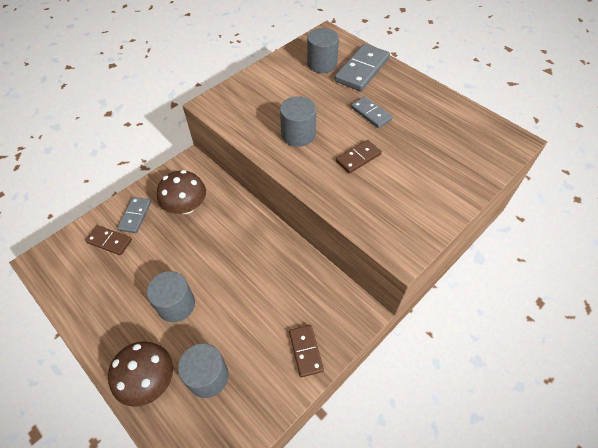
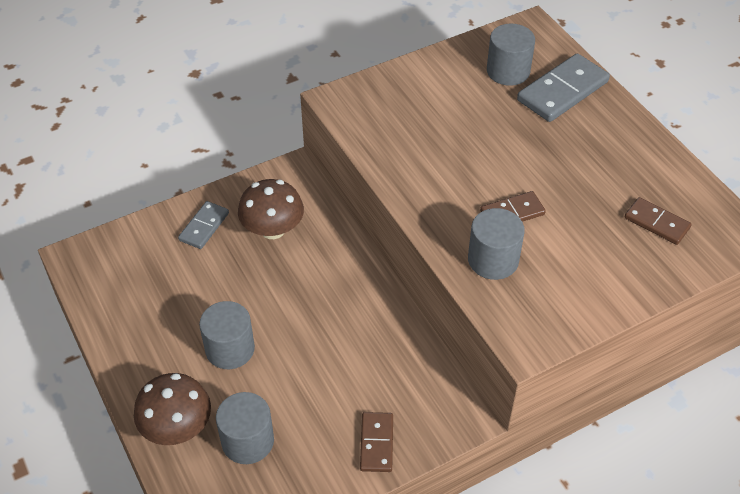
camera: 15 degrees right, 5 degrees down
(109, 241) = (165, 252): brown domino -> brown domino (656, 223)
(298, 134) = (442, 165): grey cylinder -> grey cylinder (493, 260)
(371, 113) = (552, 157): grey domino -> none

